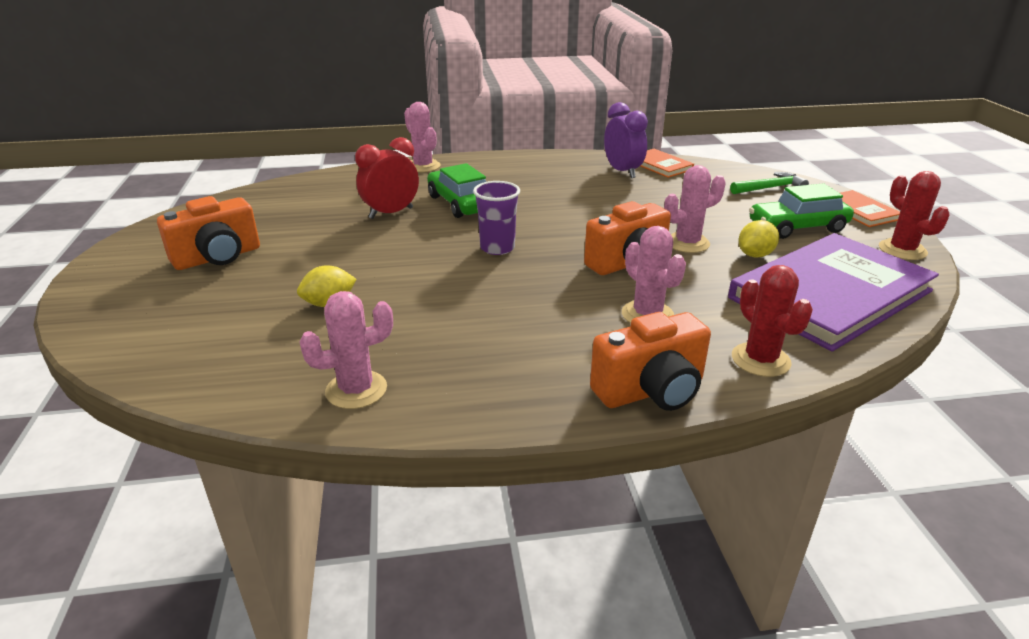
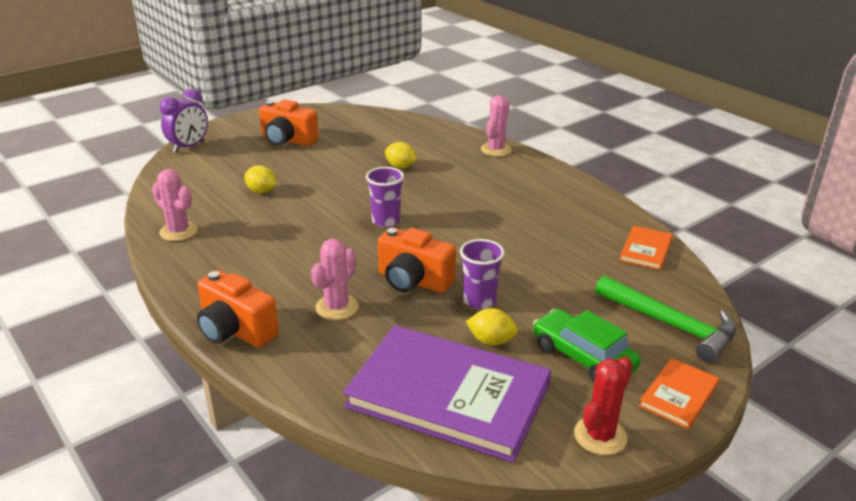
camera: 60 degrees right, 0 degrees up
(391, 213) = (400, 166): red clock -> yellow lemon
(460, 203) = (445, 185): green car -> none
(622, 172) = (601, 234): purple clock -> purple clock (189, 147)
(687, 243) = (479, 300): pink cactus -> purple cup
(760, 360) = (307, 372): red cactus -> none
(770, 188) = (671, 325): green hammer -> green hammer, size x1.58

